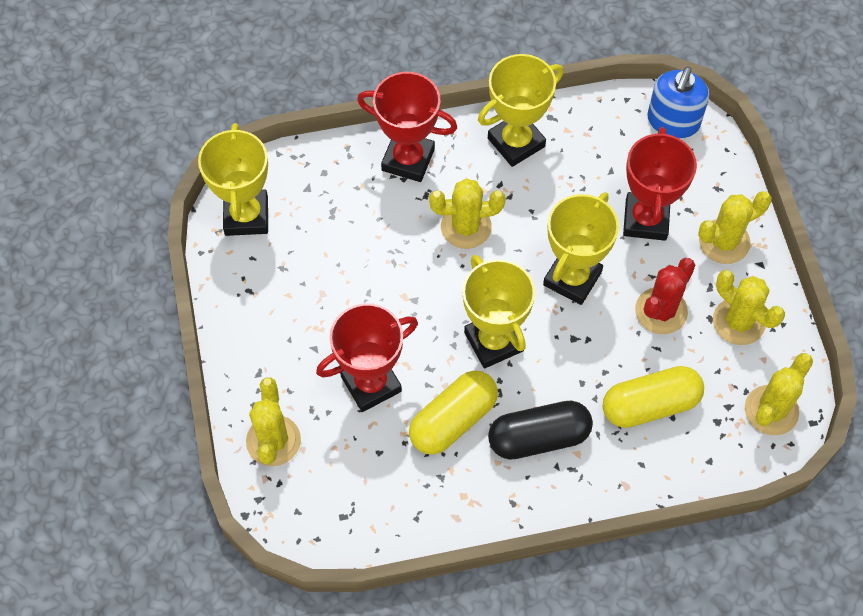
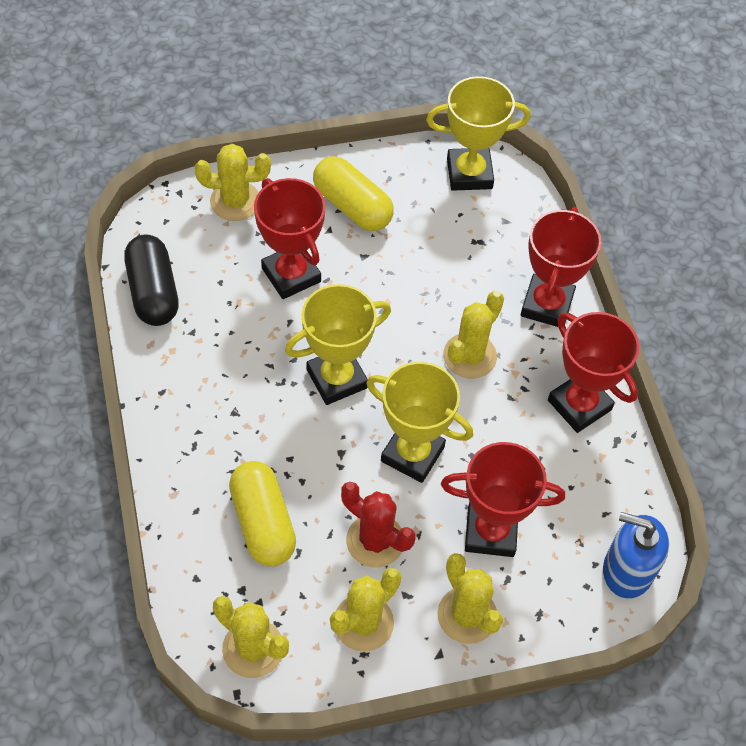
camera: 85 degrees right, 5 degrees down
(453, 420) = (251, 342): yellow capsule -> yellow capsule (352, 206)
(466, 227) = (469, 356): yellow cactus -> yellow cactus turned 45 degrees clockwise
(516, 142) = (579, 405): yellow trophy -> red trophy
(539, 437) = (229, 416): black capsule -> black capsule (153, 292)

